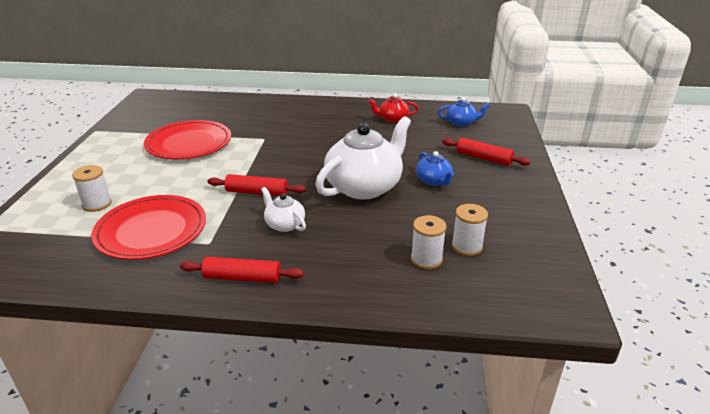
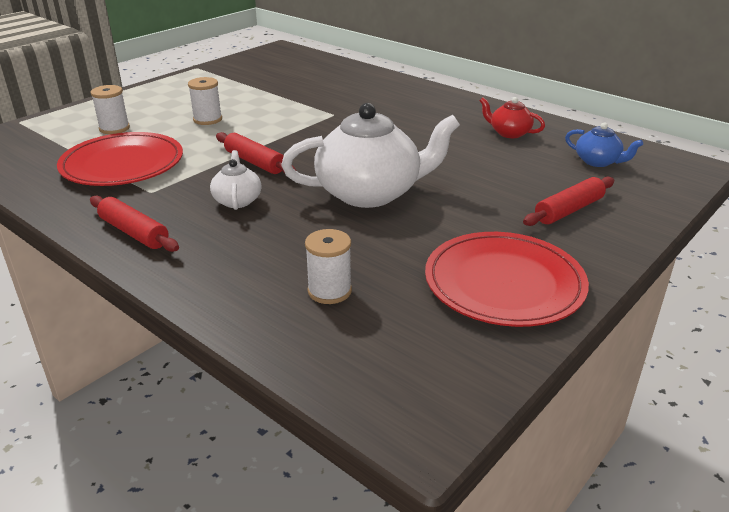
camera: 35 degrees right, 0 degrees up
(189, 143) = (257, 99): red plate -> red plate (504, 283)
(434, 181) = (461, 214): blue teapot -> none
(467, 246) = (397, 298): white spool -> white spool (207, 119)
(483, 158) = (569, 210): red rolling pin -> red rolling pin turned 75 degrees clockwise

